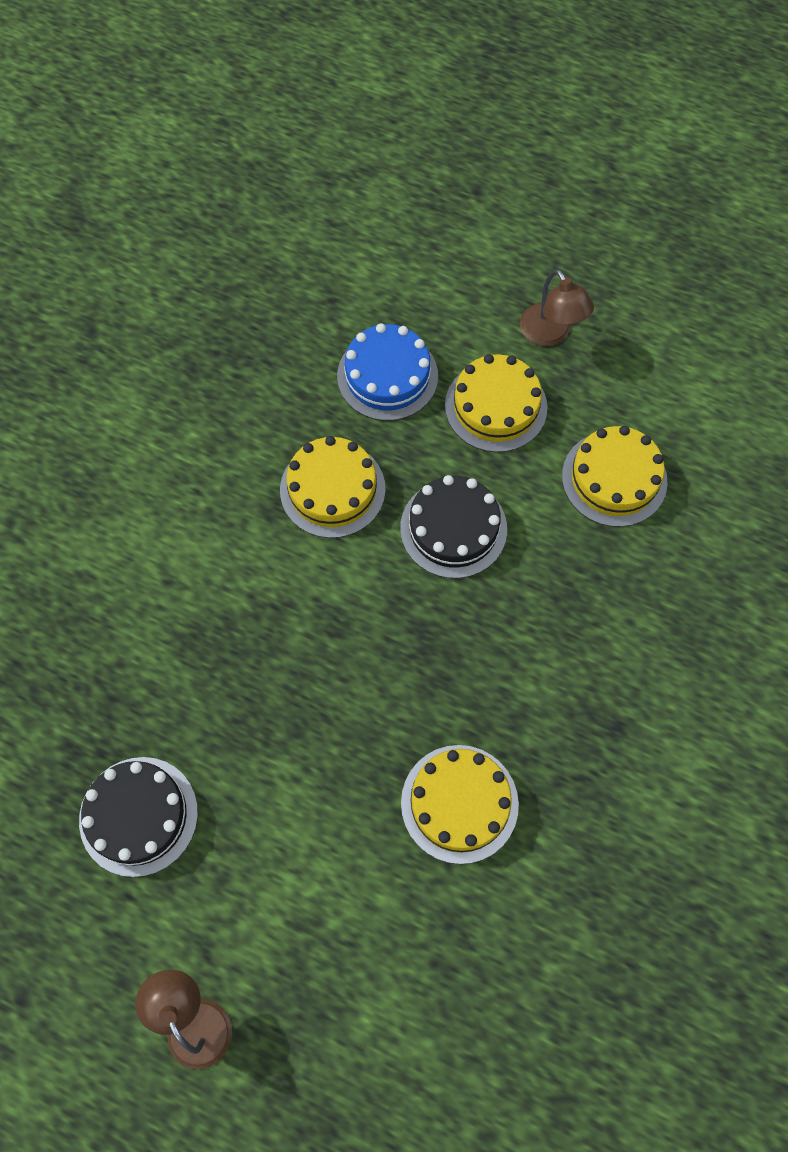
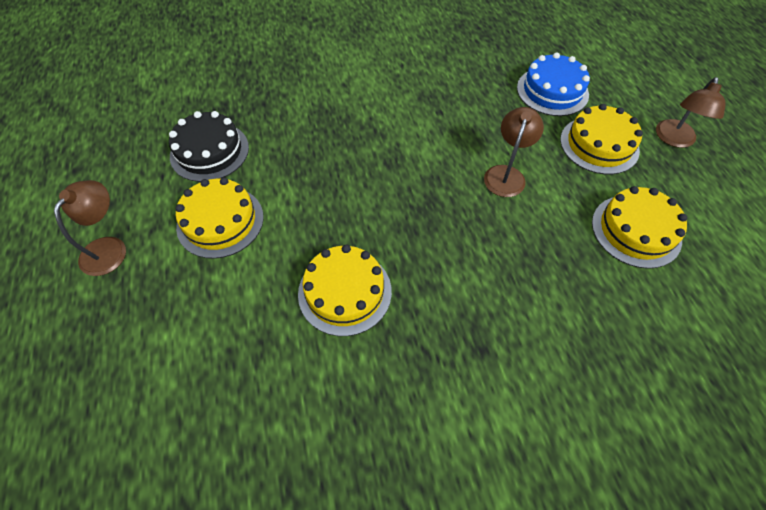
camera: 50 degrees right, 10 degrees down
(332, 489) = (464, 111): yellow cake -> yellow cake (220, 221)
(453, 528) = (506, 174): black cake -> brown lamp

